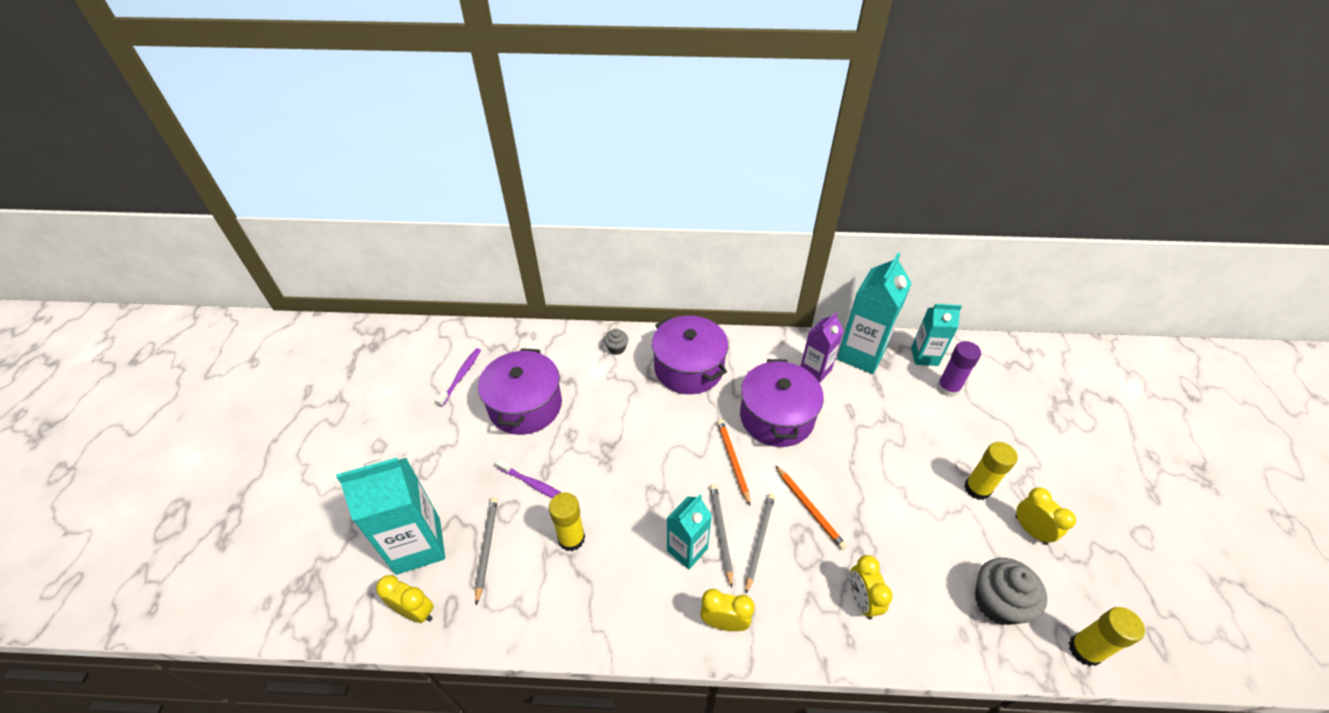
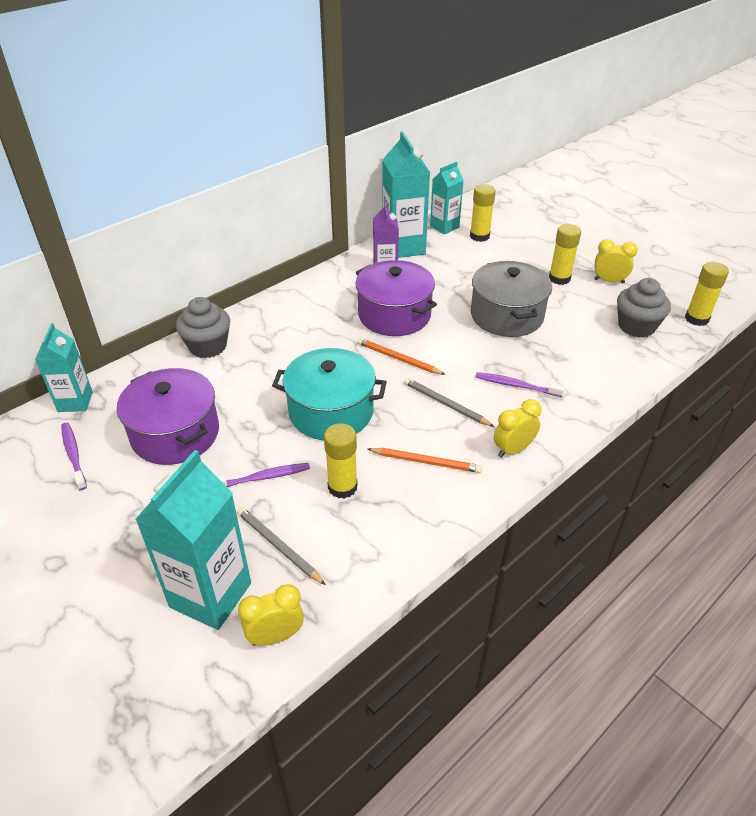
camera: 45 degrees left, 5 degrees down
(616, 348) = (208, 346): grey cupcake -> grey cupcake, size x1.92
(633, 468) = (331, 411): none -> turquoise pot
(687, 550) = (436, 430): turquoise carton -> turquoise carton (75, 402)
(688, 368) = (289, 324): purple pot -> none
(759, 541) = (475, 390): grey pencil -> none
(799, 565) = (516, 385): none -> purple toothbrush
(809, 508) = (482, 351): orange pencil -> orange pencil (426, 462)
(861, 600) = (572, 376): yellow clock -> none
(874, 489) = (506, 315): none -> grey pot
(948, 388) = (479, 236): purple glue stick -> yellow glue stick

